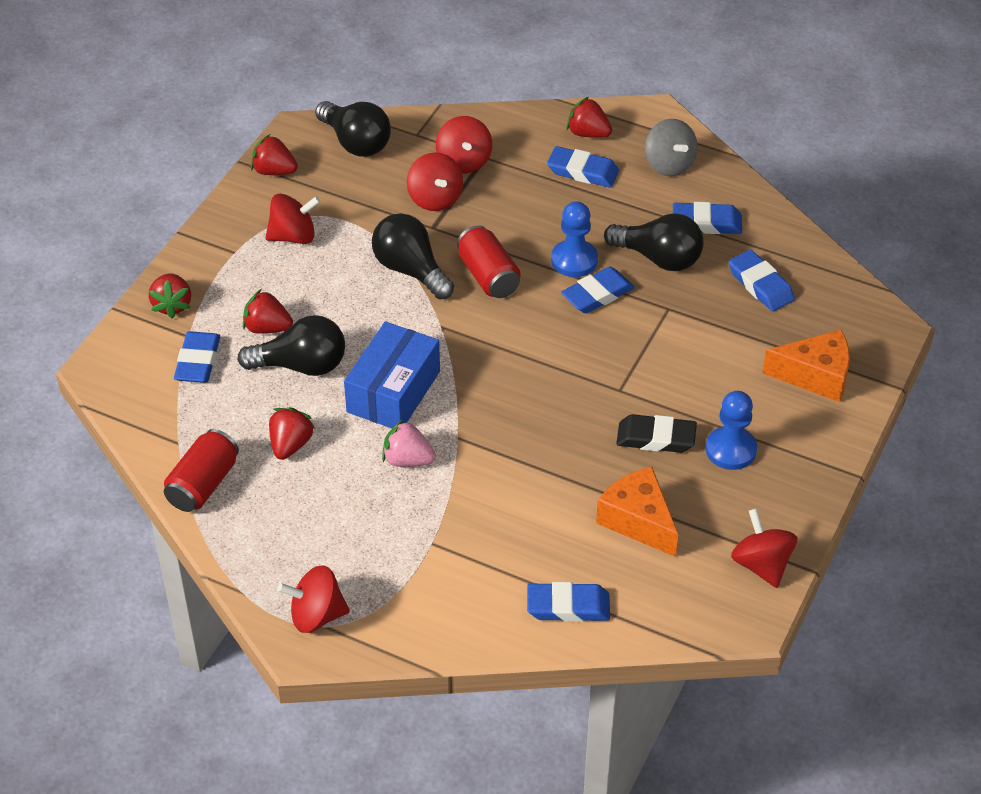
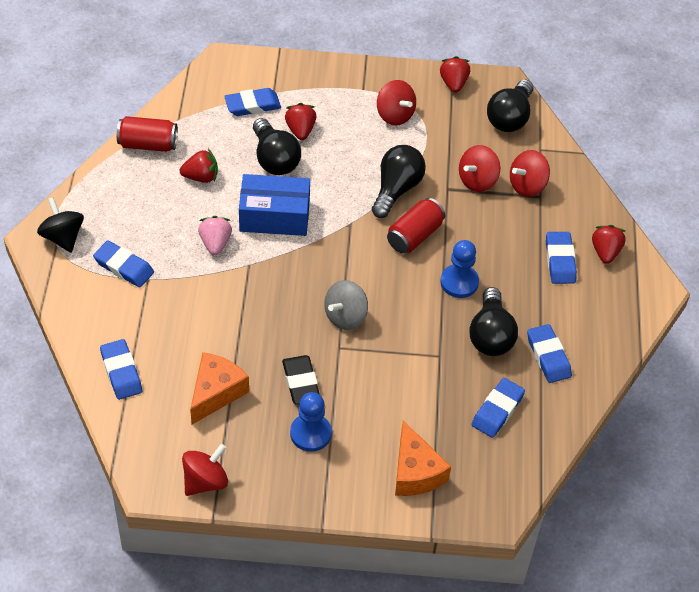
camera: 65 degrees right, 5 degrees up
(172, 305) = (296, 75): red strawberry -> none
(316, 615) = (63, 237): red spinning top -> black spinning top
(597, 294) = (430, 307): blue eraser -> blue eraser (124, 267)
(669, 164) = (601, 314): grey spinning top -> grey spinning top (345, 316)

